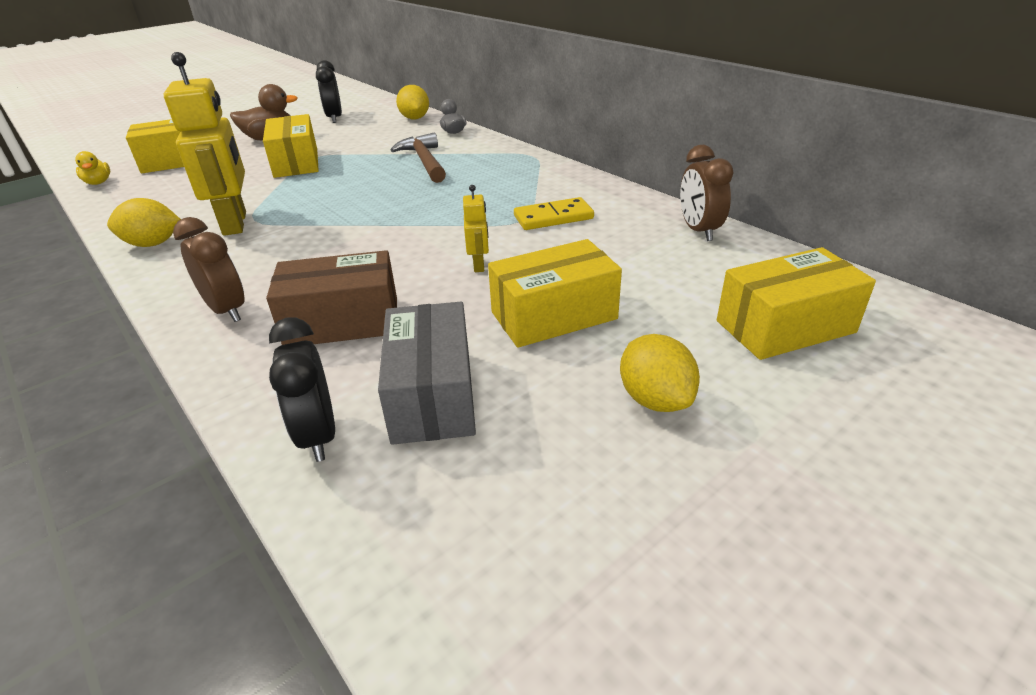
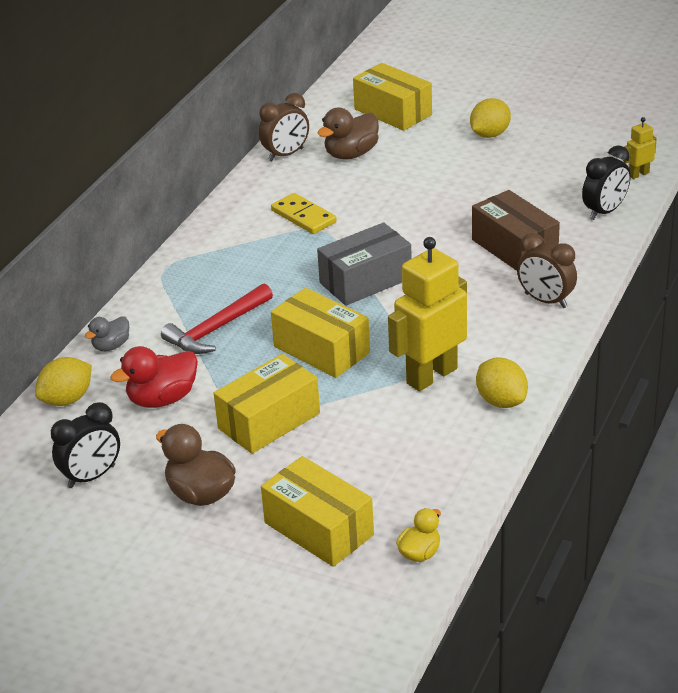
camera: 115 degrees left, 0 degrees up
(227, 310) = (545, 301): brown clock -> brown clock turned 75 degrees counterclockwise
(373, 139) = (162, 399): none -> red duck
(424, 161) = (217, 329): brown hammer -> red hammer
(433, 395) = (546, 192): grey box -> grey box (365, 280)
(479, 265) = (403, 224): yellow robot -> yellow robot (638, 174)
(553, 315) = (441, 179): yellow box -> yellow box (321, 350)
(671, 268) = (351, 154): none -> brown duck

